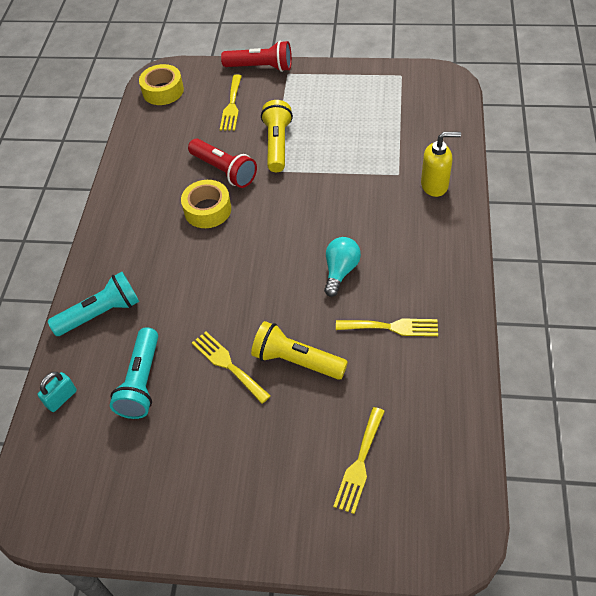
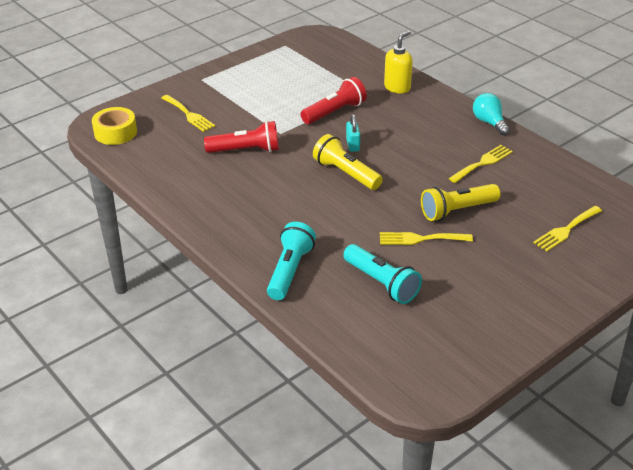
camera: 50 degrees left, 15 degrees down
(61, 398) = (342, 328): turquoise padlock -> turquoise padlock (352, 145)
(207, 210) = (270, 176): yellow tape -> none
(261, 67) = (174, 84): red flashlight -> red flashlight (335, 112)
(277, 144) = (260, 118): yellow flashlight -> yellow flashlight (345, 173)
(340, 271) = (411, 156): turquoise light bulb -> turquoise light bulb (489, 122)
(359, 463) = (566, 230): yellow fork -> yellow fork turned 75 degrees clockwise

